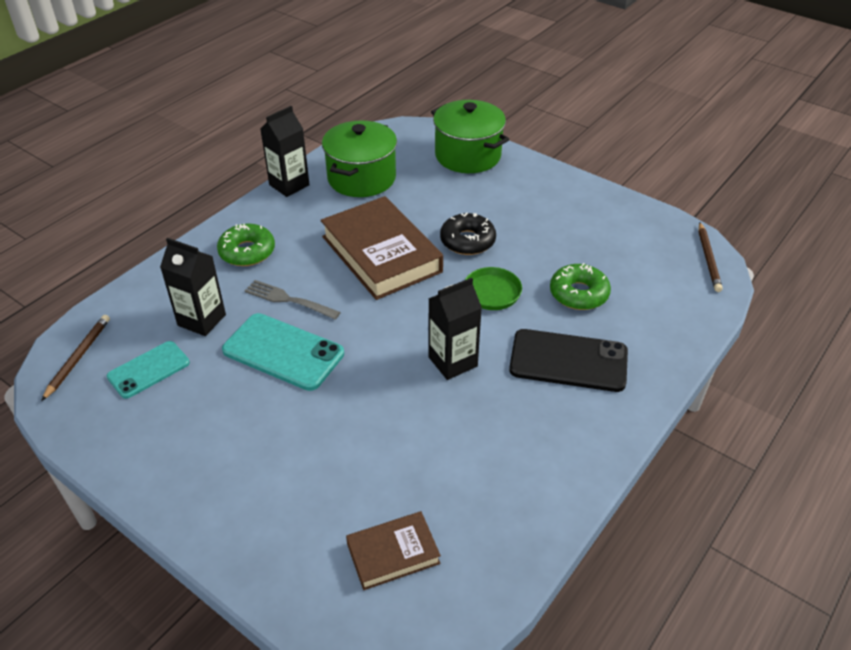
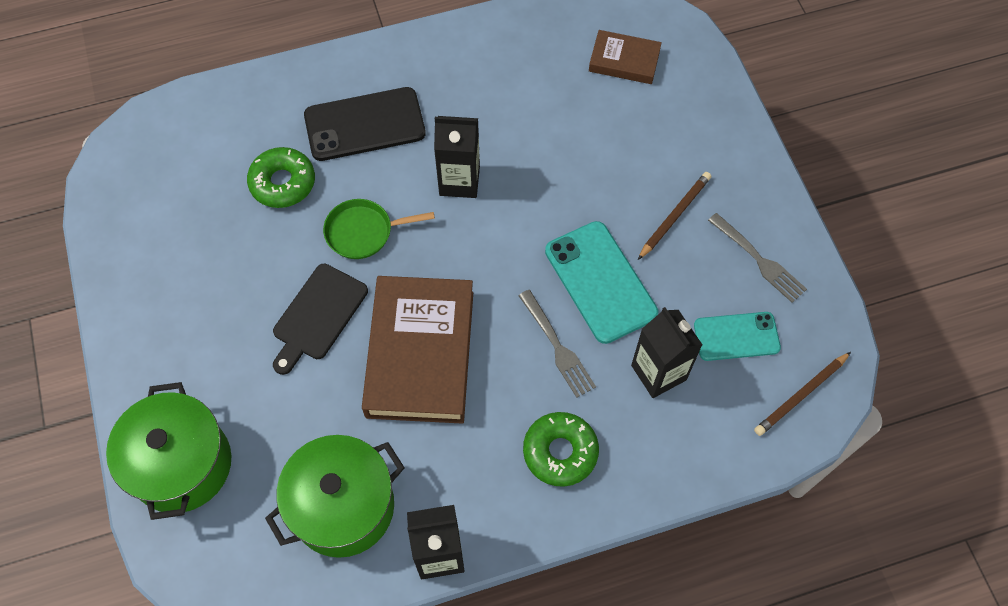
camera: 145 degrees left, 20 degrees up
(153, 434) = (758, 259): none -> grey fork
(467, 241) = (318, 315): black donut -> black cutting board
(568, 361) = (364, 124): black phone -> black phone turned 60 degrees counterclockwise
(708, 259) = (124, 147): brown pencil -> brown pencil (674, 216)

